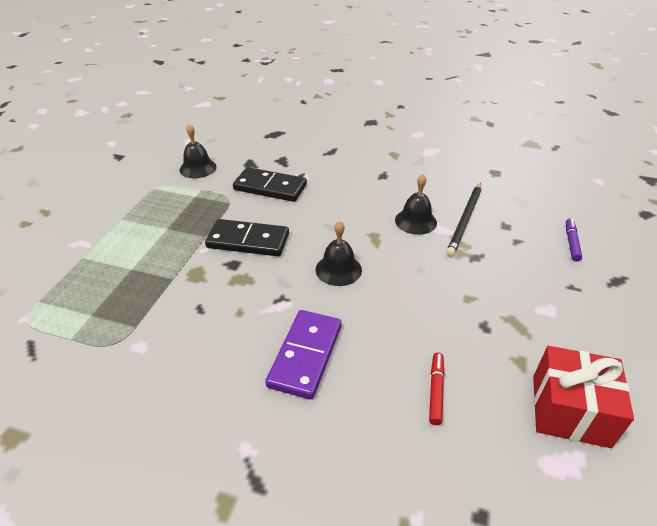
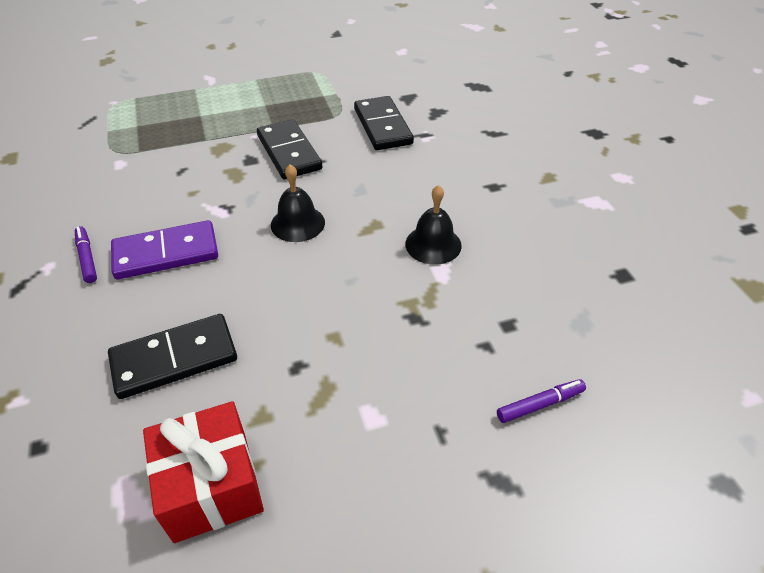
camera: 55 degrees right, 5 degrees up
(198, 168) = (366, 76): black bell -> none
(262, 413) = (87, 258): none -> purple marker
(435, 390) = (174, 359): red marker -> black domino
(465, 220) = (479, 283): black pencil -> none

